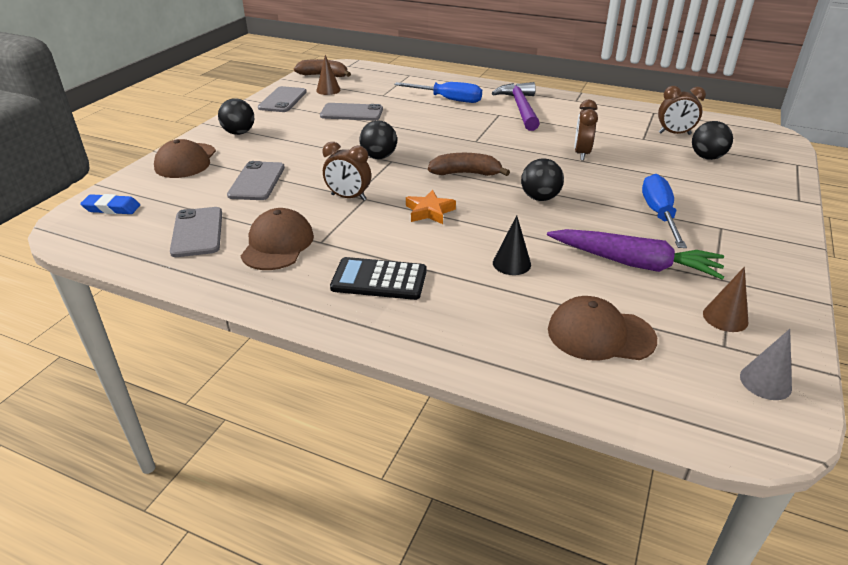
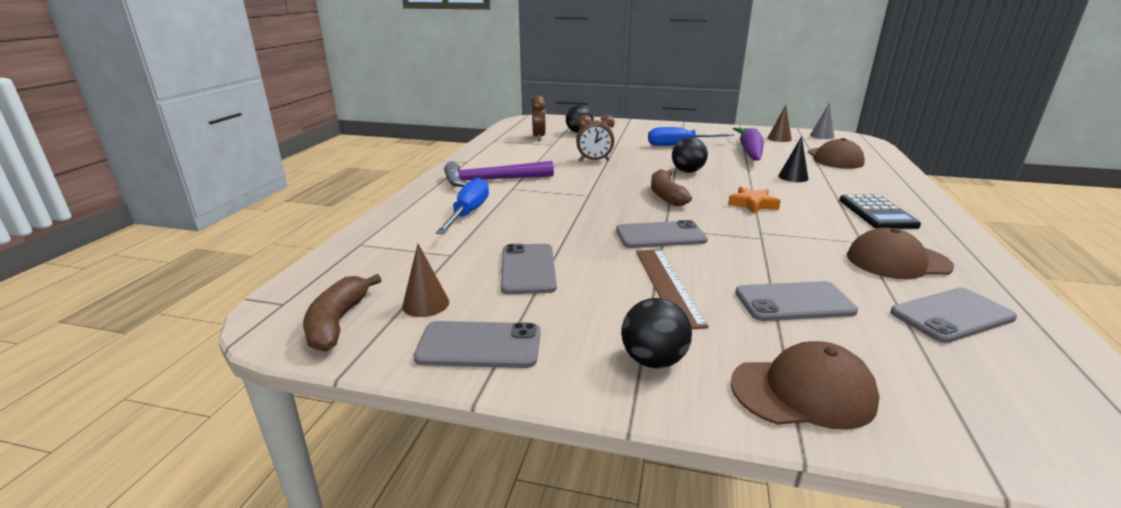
camera: 100 degrees left, 10 degrees down
(112, 208) = (1025, 422): blue eraser -> none
(305, 147) = (667, 285): none -> brown ruler
(348, 197) = (767, 240): brown clock -> none
(379, 157) = (660, 235): black ball -> grey phone

